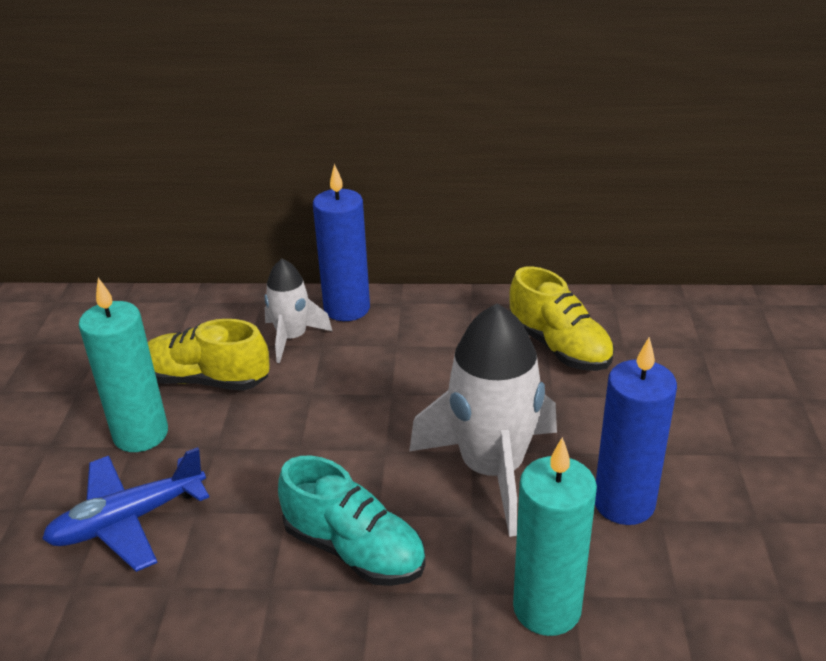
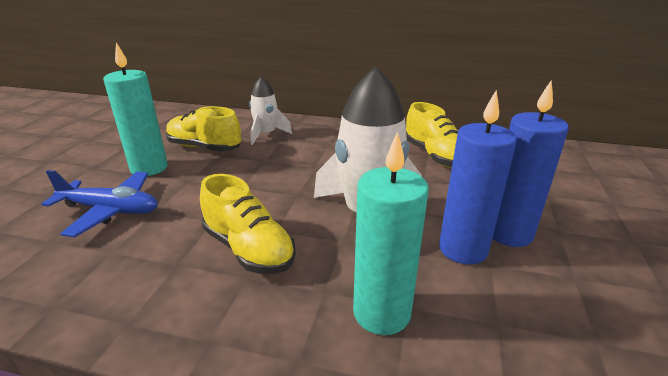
camera: 10 degrees right, 5 degrees down
(128, 520) = (110, 210): blue plane -> blue plane turned 150 degrees counterclockwise
(347, 308) = (305, 125): blue candle -> blue candle (509, 233)
(354, 550) = (248, 249): turquoise shoe -> yellow shoe

